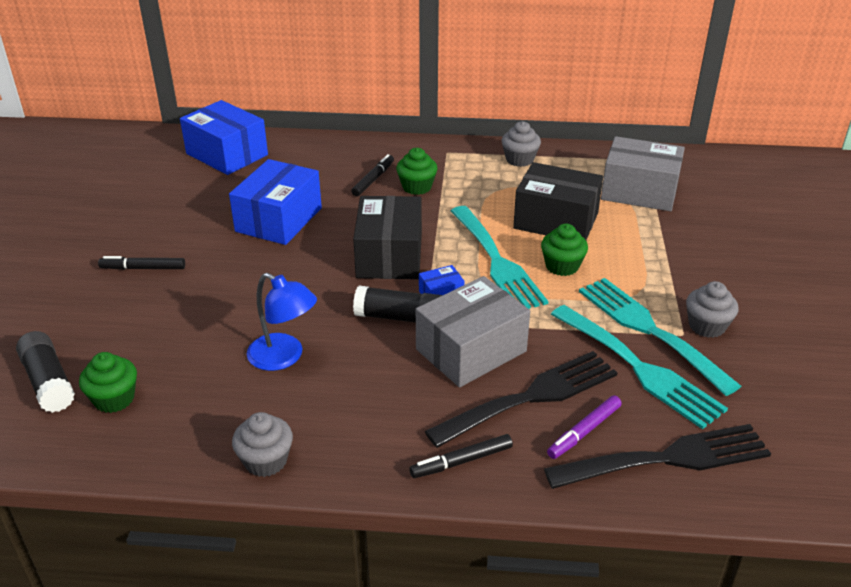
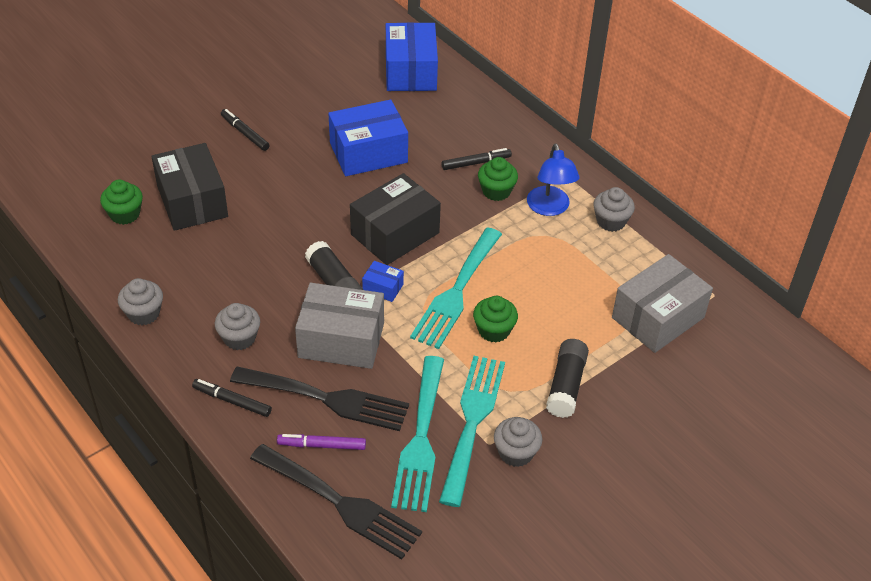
camera: 45 degrees right, 10 degrees up
(48, 382) = (109, 178): black glue stick -> black glue stick (566, 386)
(284, 357) = (236, 257): blue lamp -> blue lamp (549, 208)
(387, 411) = (239, 338): none -> grey cupcake
(556, 221) = (550, 293): black box -> black box (192, 201)
(639, 191) = (658, 317): grey box -> grey box turned 75 degrees clockwise

